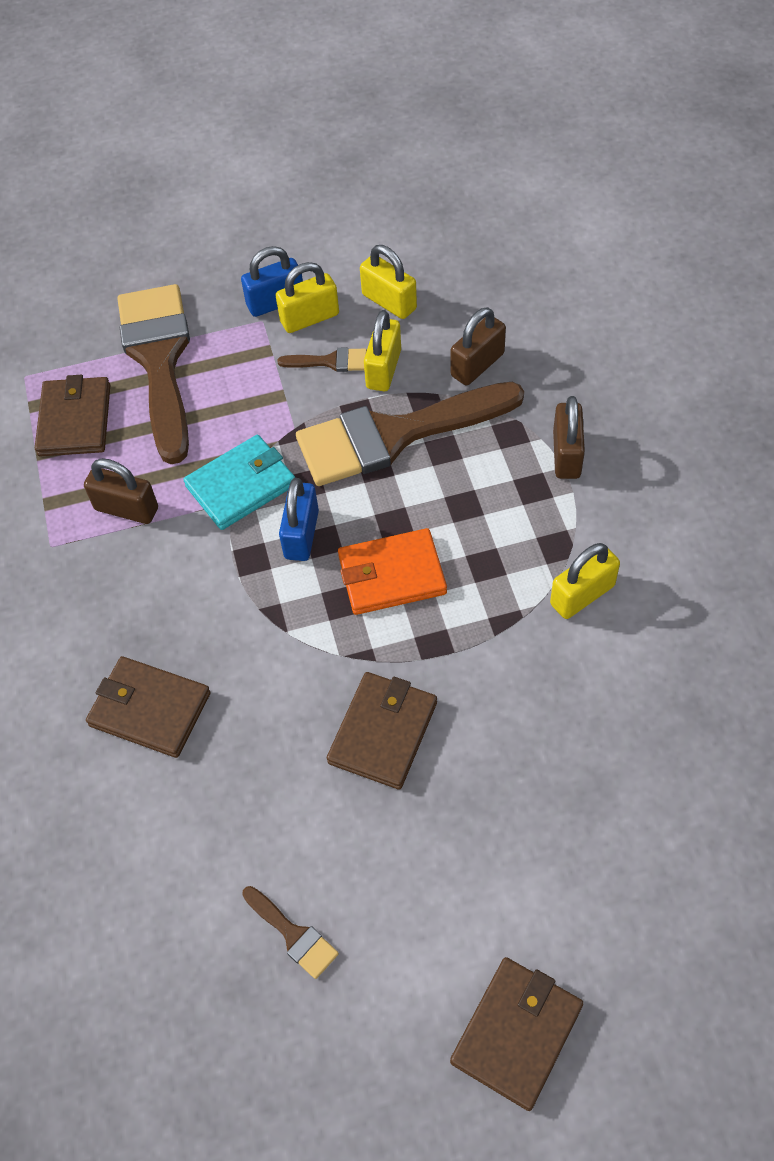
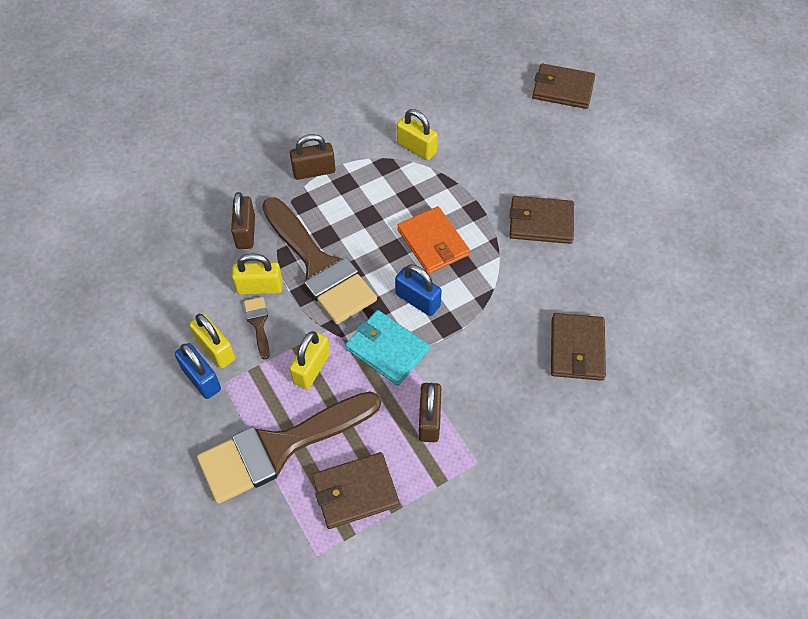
camera: 110 degrees left, 0 degrees up
(293, 934) = (673, 235): brown brush -> none
(301, 534) = (417, 300): blue padlock -> blue padlock turned 45 degrees clockwise
(389, 302) = (191, 299): yellow padlock -> yellow padlock (311, 368)
(477, 365) = (245, 232): brown padlock -> brown padlock turned 60 degrees clockwise
(517, 1033) = (671, 135): brown wallet -> brown wallet (562, 89)

